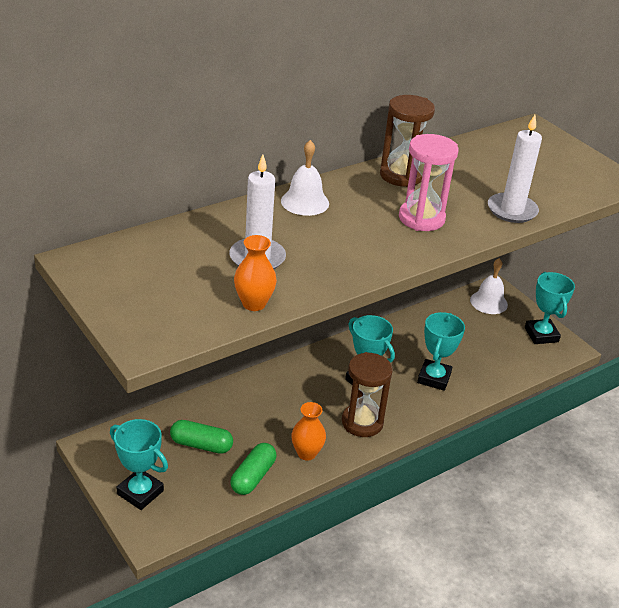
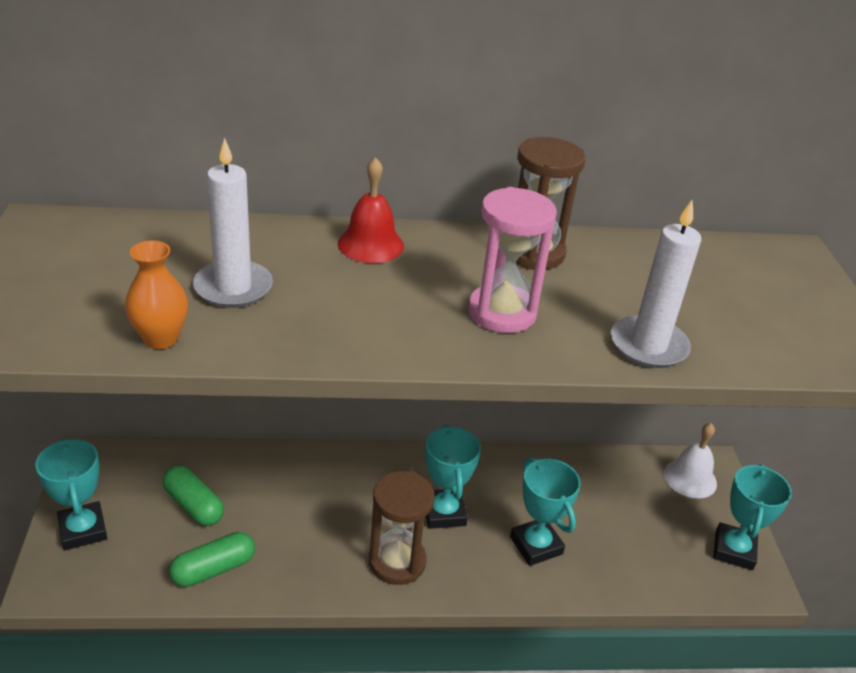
camera: 30 degrees right, 0 degrees up
(305, 202) = (370, 244): white bell -> red bell
(306, 453) = (298, 569): orange vase -> none
(434, 378) = (536, 545): turquoise trophy -> turquoise trophy turned 75 degrees counterclockwise

